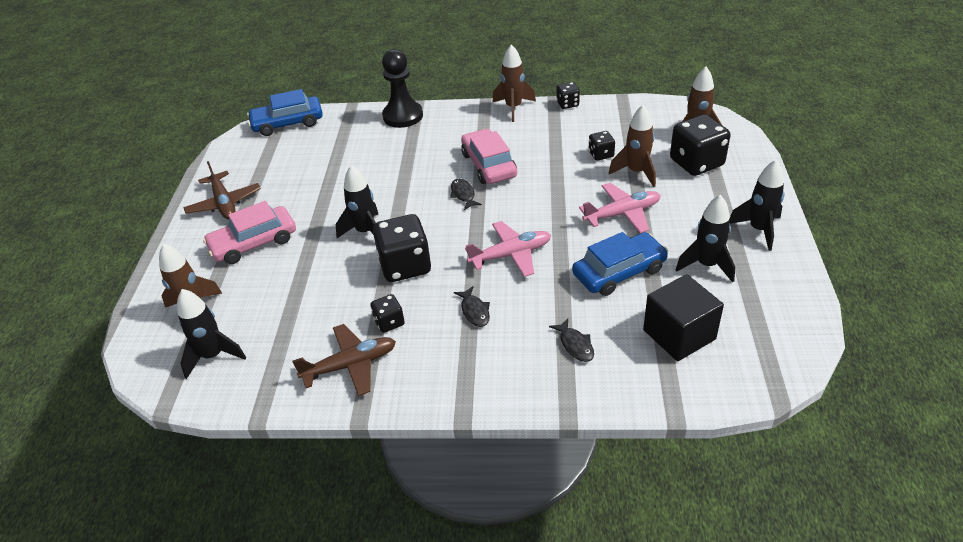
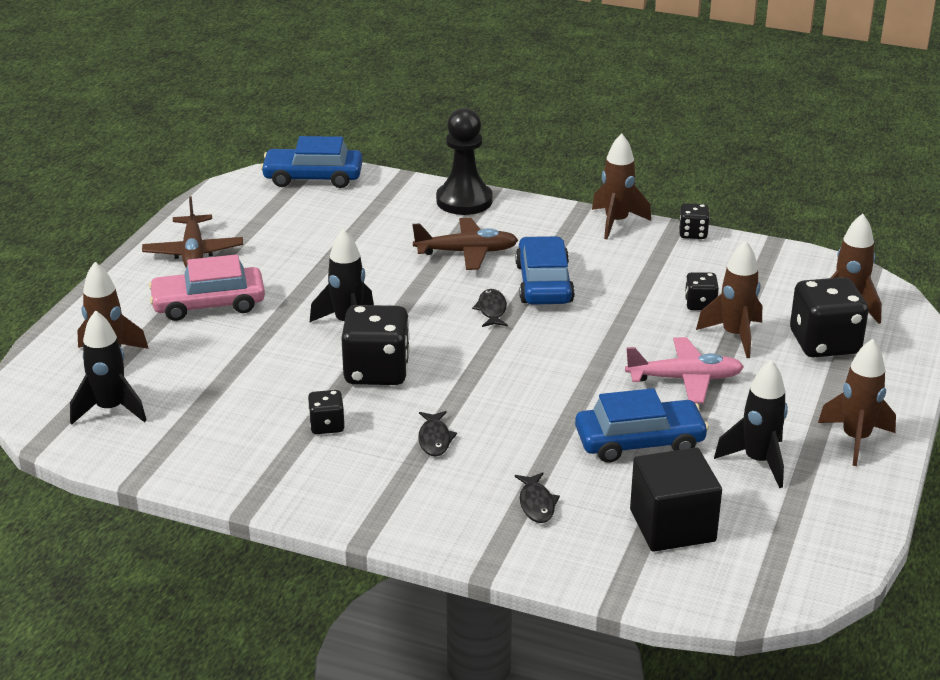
camera: 15 degrees right, 10 degrees down
(351, 365) = (260, 457): brown plane -> brown plane (467, 252)
(489, 165) = (544, 283): pink car -> blue car
(511, 255) = (514, 390): pink plane -> none
(758, 230) = (855, 439): black rocket -> brown rocket

